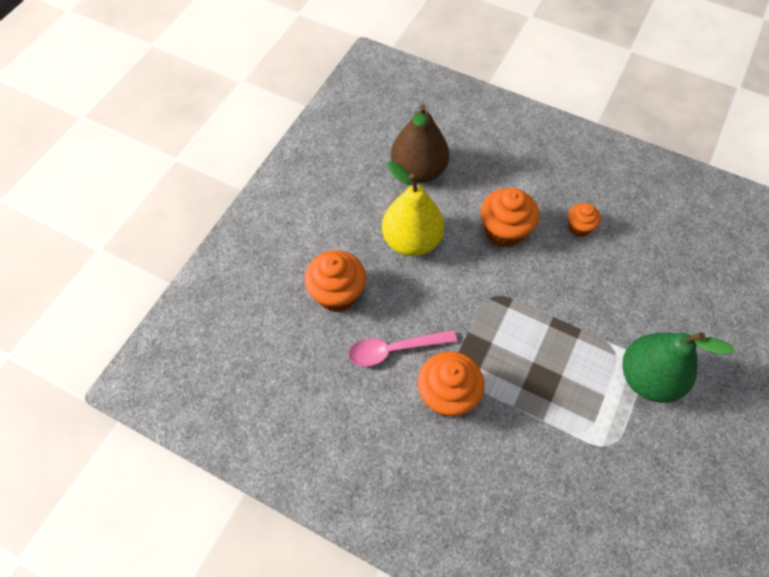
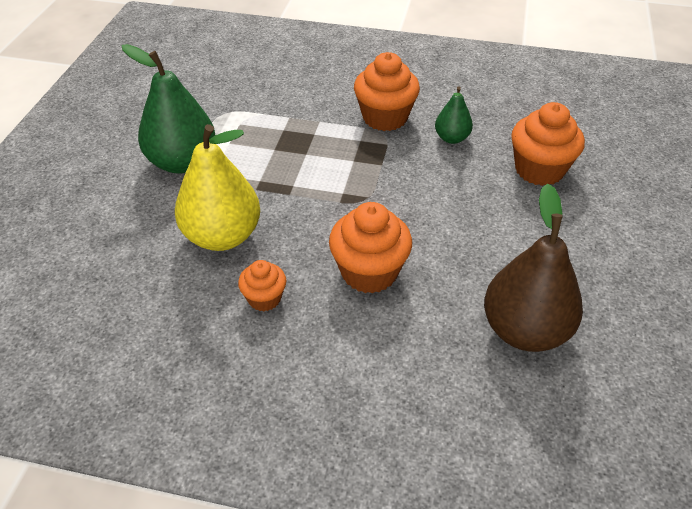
camera: 165 degrees right, 15 degrees down
(394, 349) = (451, 138): pink spoon -> green pear
(412, 241) = (485, 236): yellow pear -> yellow pear (222, 236)

